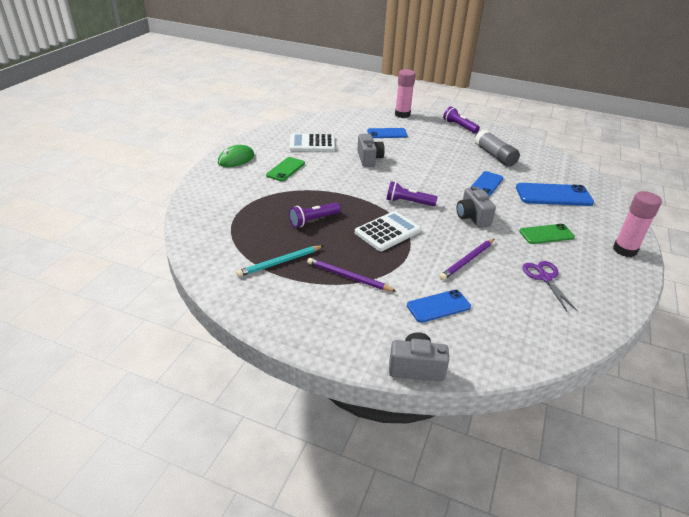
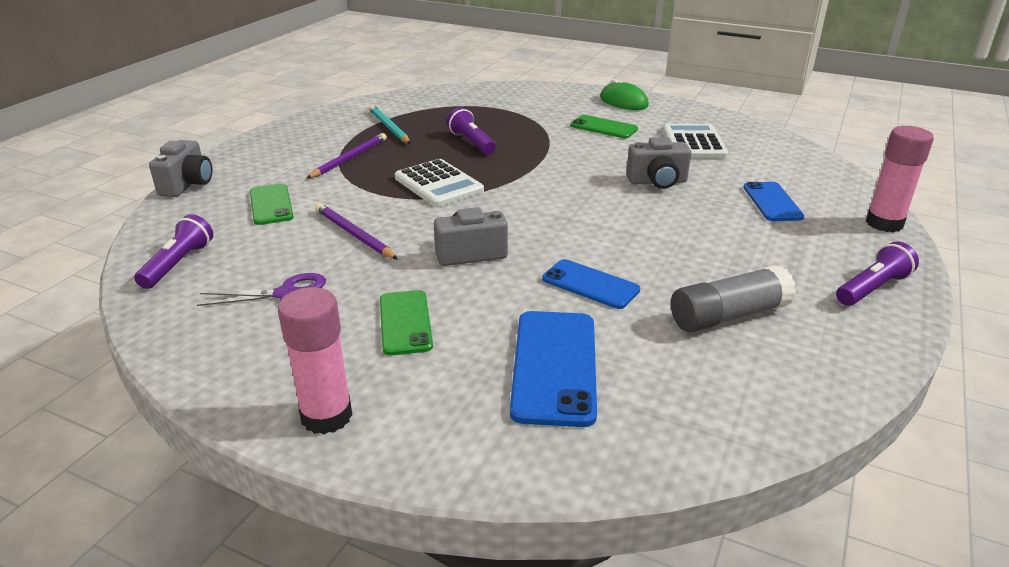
camera: 95 degrees right, 5 degrees down
(408, 202) = (518, 204): purple flashlight -> purple flashlight (178, 264)
(438, 306) = (271, 204): blue phone -> green phone

